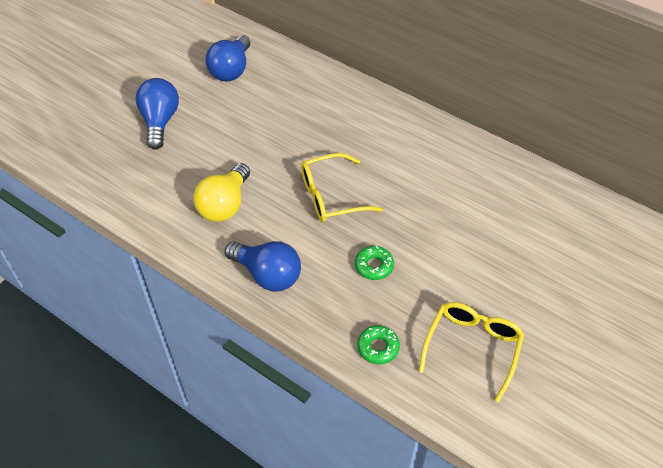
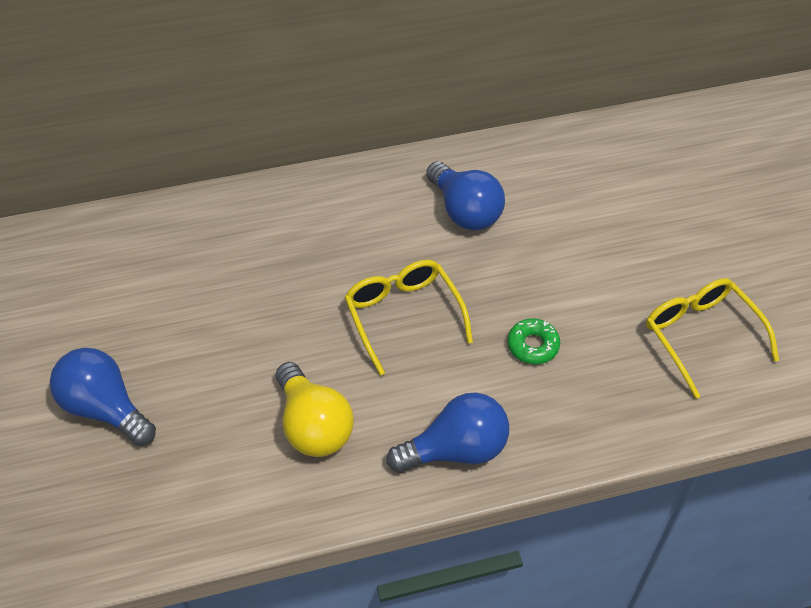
camera: 50 degrees left, 0 degrees up
(231, 70) = (106, 281): blue light bulb -> blue light bulb (465, 211)
(332, 196) = (404, 317): yellow glasses -> yellow glasses turned 135 degrees clockwise
(378, 347) = (638, 413): green donut -> none

